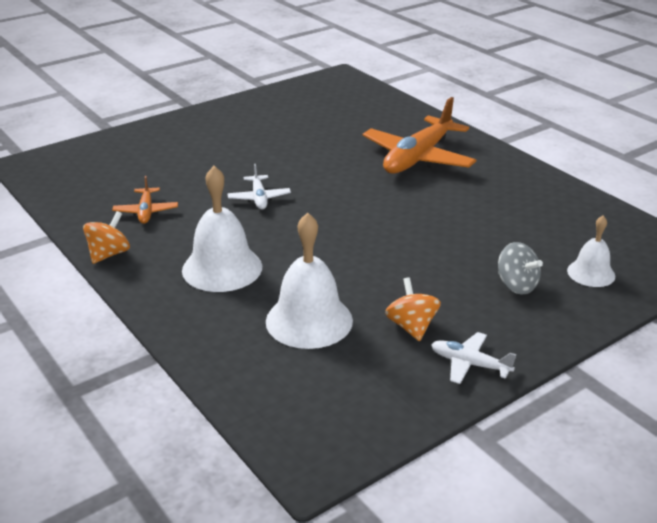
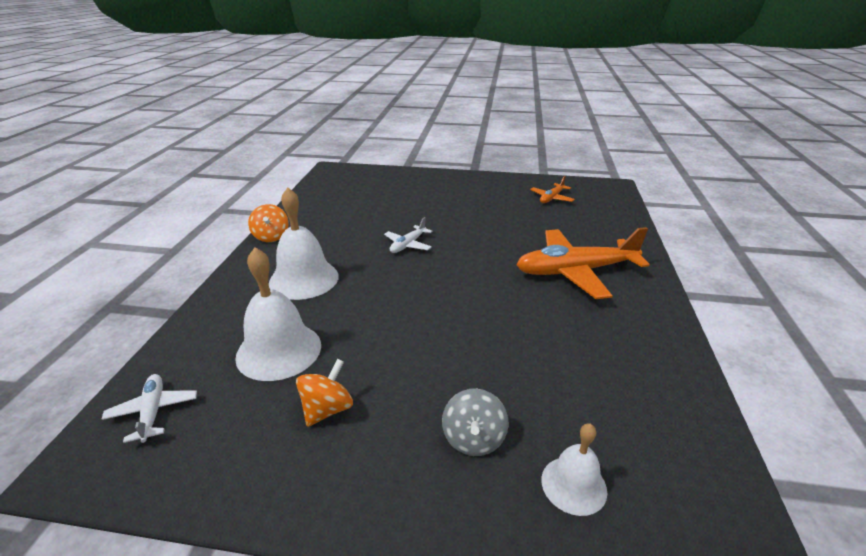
camera: 45 degrees right, 0 degrees up
(109, 254) = (271, 236): orange spinning top -> orange spinning top turned 90 degrees clockwise
(146, 211) = (333, 221): orange plane -> orange plane (551, 198)
(469, 364) = (304, 483): white plane -> white plane (153, 411)

